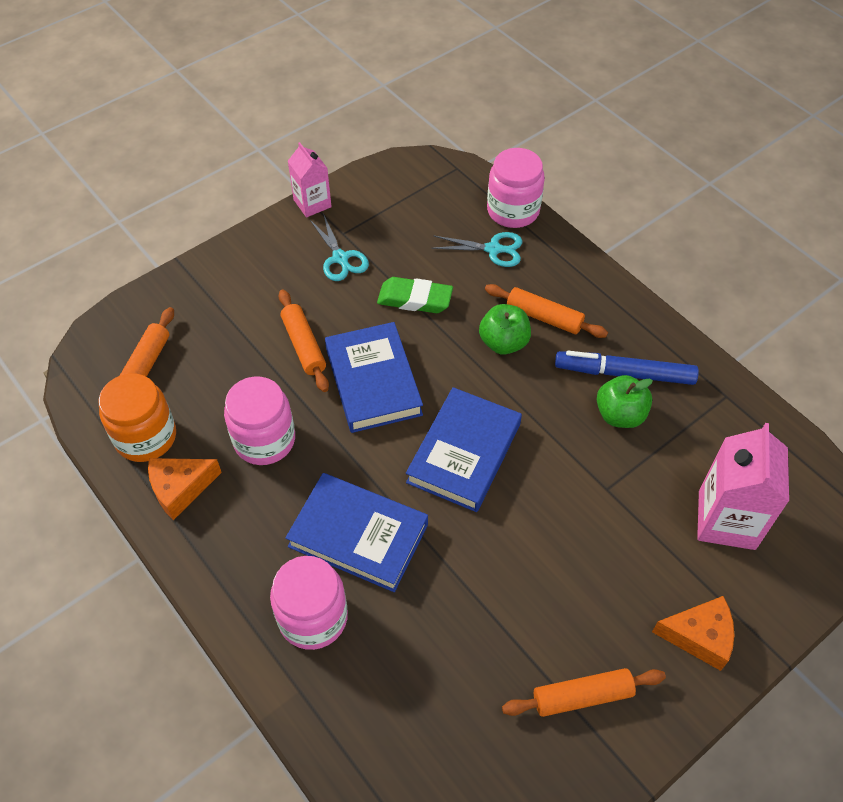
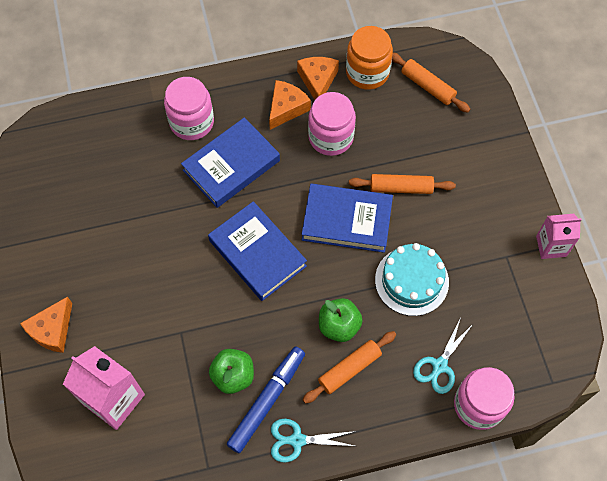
camera: 115 degrees right, 10 degrees up
(240, 508) = (286, 108): none -> orange cheese
(340, 258) = (479, 244): turquoise scissors -> turquoise scissors (297, 440)
(415, 299) = (411, 281): green eraser -> turquoise cake
(582, 696) = (61, 242): orange rolling pin -> none

